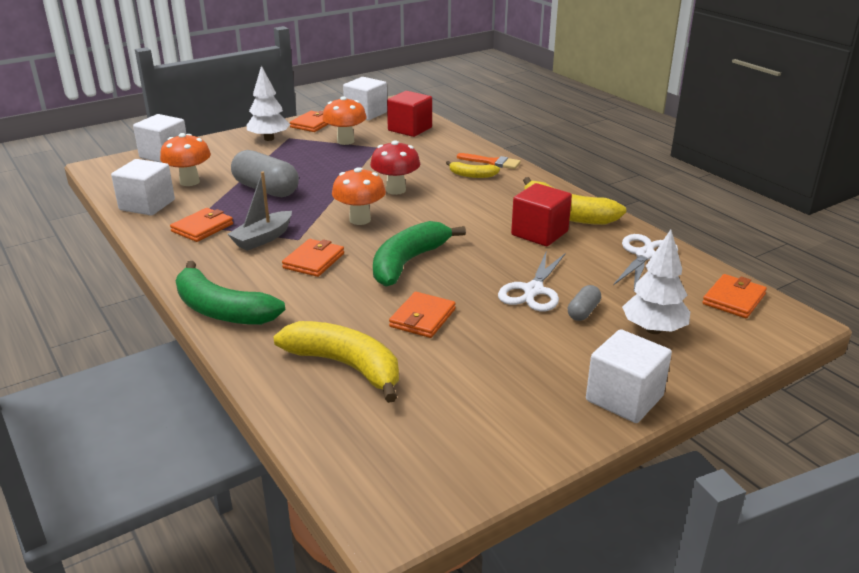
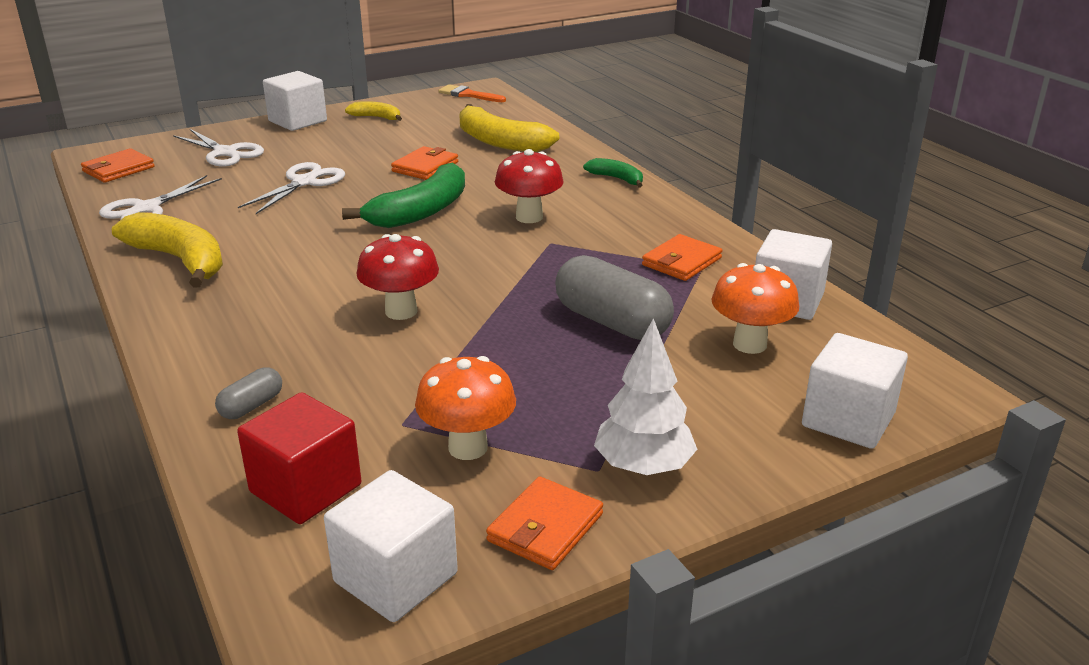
camera: 175 degrees left, 0 degrees up
(222, 310) = (617, 179): green banana -> green banana, size x0.52
(263, 238) = (595, 244): grey boat -> none
(313, 261) = (529, 217): orange wallet -> red mushroom
(360, 220) = (467, 264): orange mushroom -> none
(472, 175) = (258, 336): yellow banana -> yellow banana (376, 117)
(492, 162) = (199, 366): orange brush -> orange brush (468, 95)
(539, 233) = (241, 237): red cube -> none
(583, 312) = (272, 166): grey capsule -> grey capsule (251, 406)
(653, 330) = (225, 153): white tree -> white scissors

